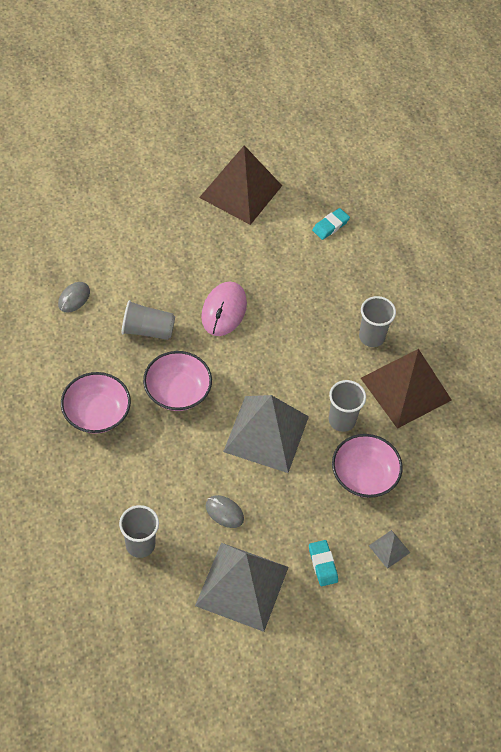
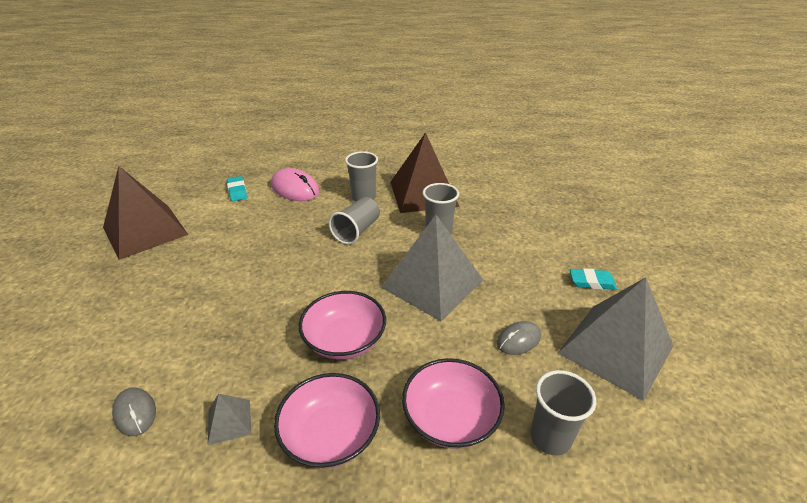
camera: 65 degrees left, 20 degrees down
(147, 330) = (245, 345): grey cup -> grey cup (357, 231)
(224, 310) = (269, 276): pink mouse -> pink mouse (295, 189)
(364, 475) = (500, 234): pink bowl -> pink bowl (451, 418)
(389, 549) = (578, 239): grey pyramid -> grey pyramid (229, 421)

